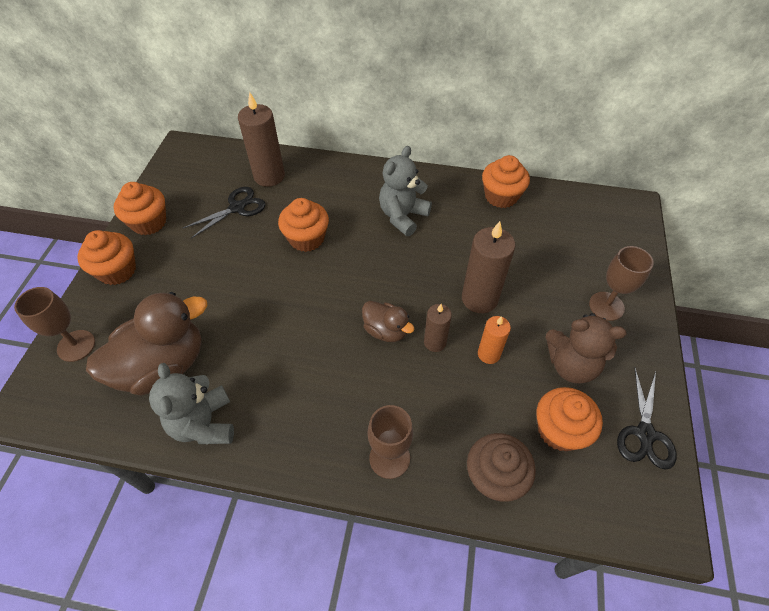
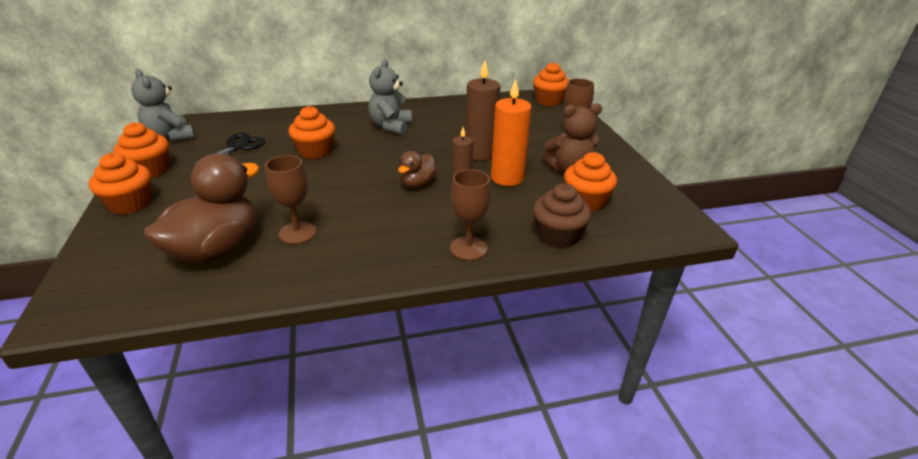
camera: 25 degrees left, 20 degrees down
(76, 346) = (107, 259): brown goblet -> brown goblet (297, 233)
(204, 424) = (282, 273): grey teddy bear -> grey teddy bear (170, 137)
(269, 176) = (258, 126): brown candle -> none
(386, 330) = (417, 184): brown duck -> brown duck turned 105 degrees clockwise
(488, 354) = (507, 178): orange candle -> orange candle, size x1.72
(501, 196) = (460, 105): orange cupcake -> orange cupcake (548, 101)
(645, 434) = (643, 189): black scissors -> none

